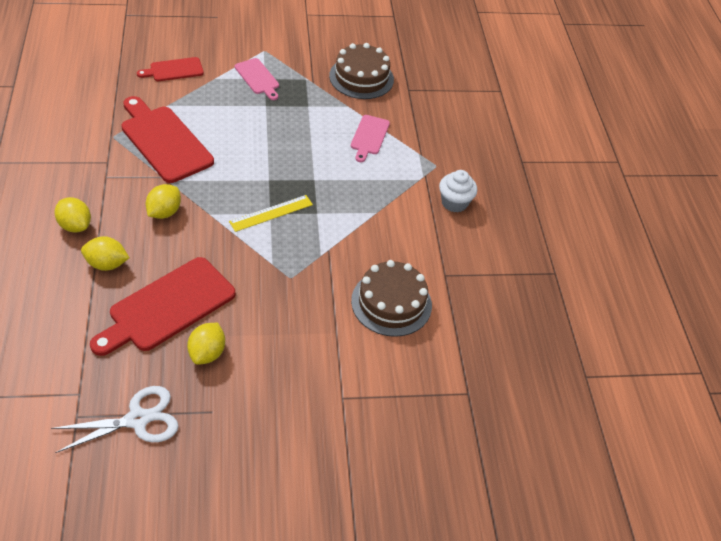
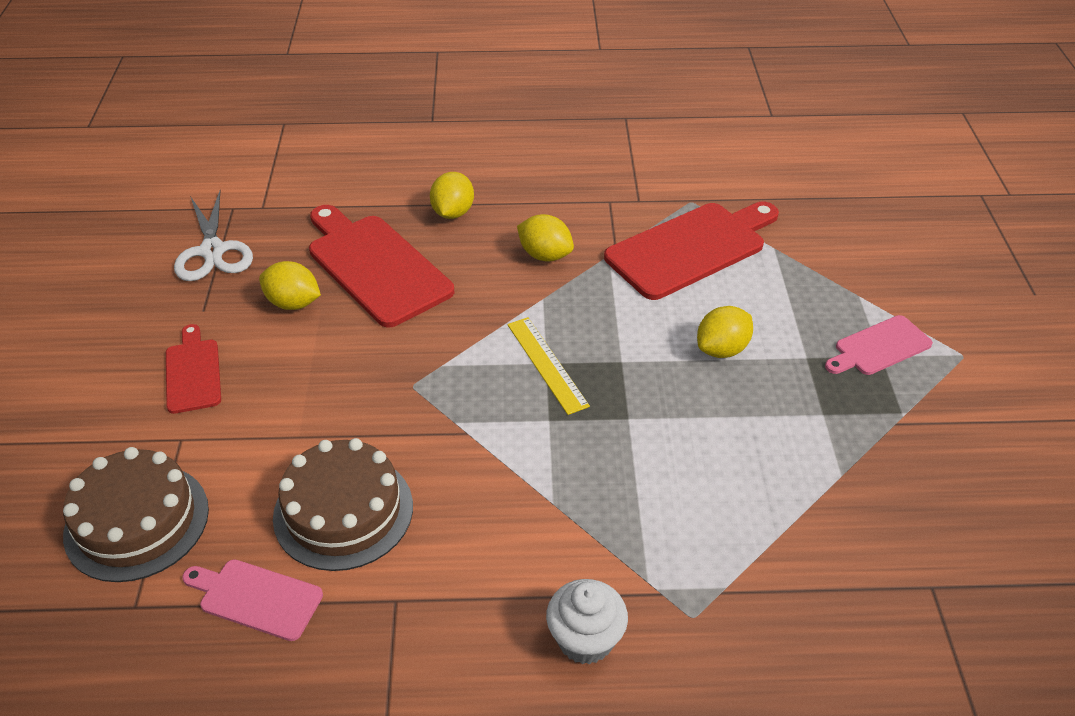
camera: 100 degrees right, 5 degrees down
(75, 225) = (519, 184): yellow lemon -> yellow lemon (722, 349)
(174, 70) = (861, 250): red cutting board -> red cutting board (193, 372)
(361, 77) = (941, 501): brown cake -> brown cake (137, 521)
(369, 137) = (758, 505): pink cutting board -> pink cutting board (256, 598)

